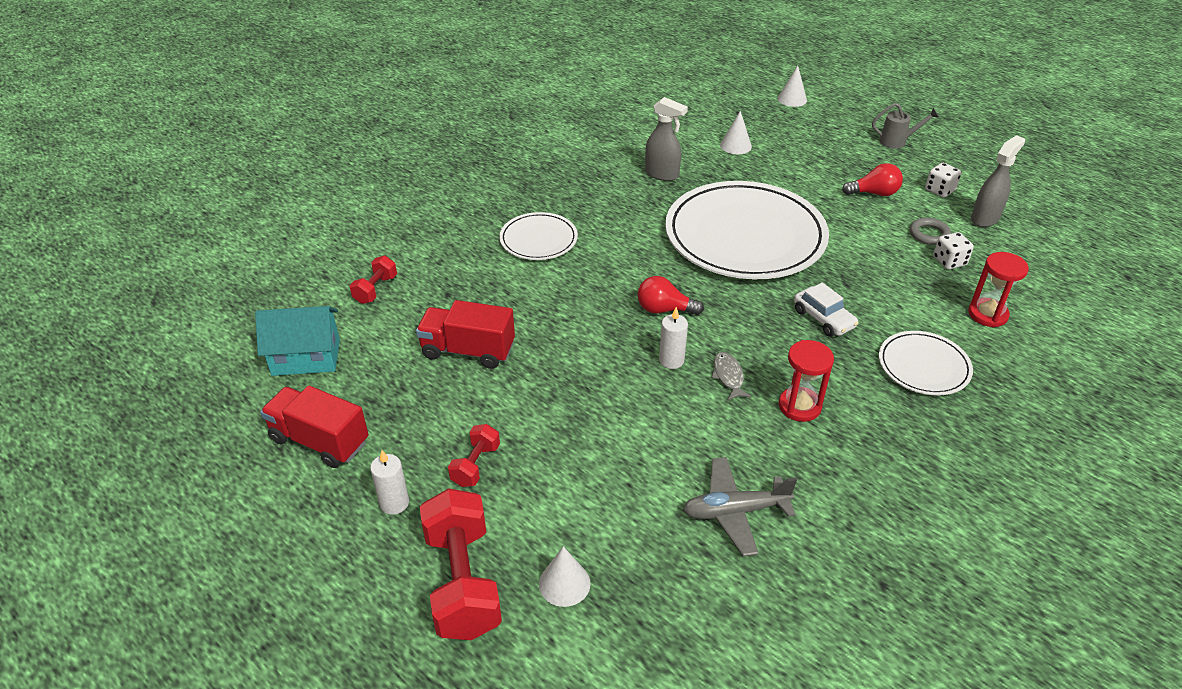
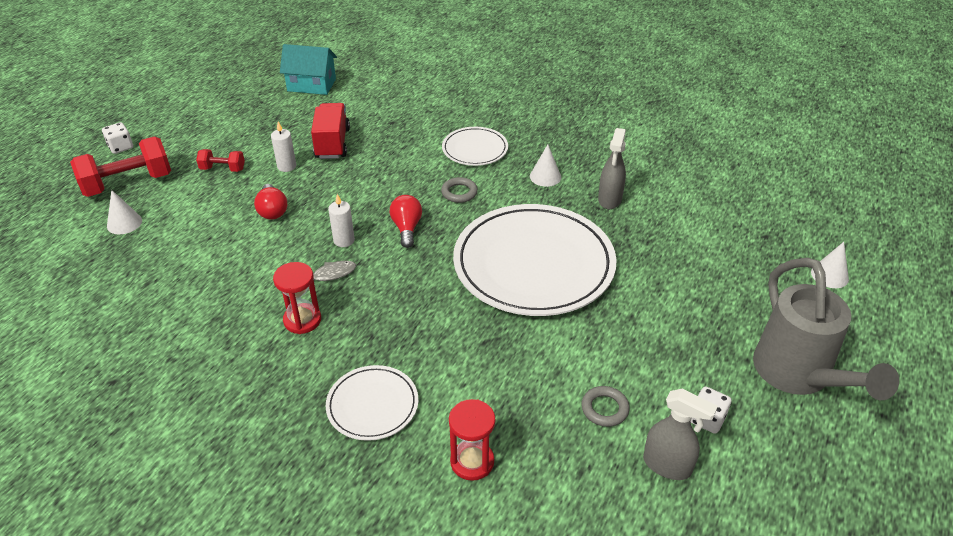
camera: 75 degrees right, 0 degrees up
(306, 357) = (311, 85): turquoise house -> turquoise house turned 60 degrees counterclockwise
(320, 441) = (239, 108): red truck -> none
(375, 289) = (387, 93): red dumbbell -> none
(394, 503) = (189, 146): white candle -> white candle (287, 166)
(614, 263) = (459, 192): none -> grey ring
(735, 511) = (184, 293): grey plane -> none
(736, 145) = (694, 241): white cone -> white cone (545, 176)
(823, 319) = (424, 328): white car -> none
(874, 193) = (665, 357): red light bulb -> red light bulb (272, 211)
(897, 141) = (798, 375): grey watering can -> grey watering can, size x2.26
(949, 261) = (558, 428): white dice -> white dice (120, 147)

